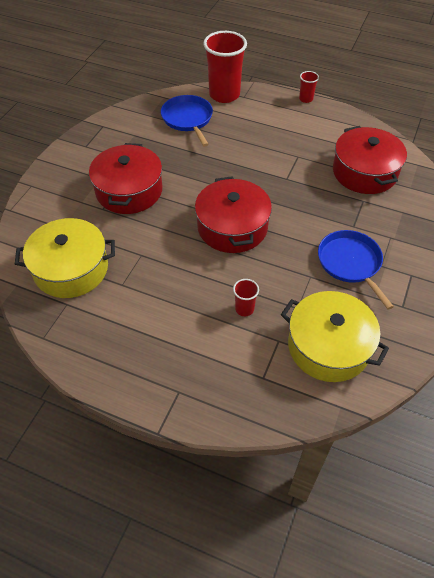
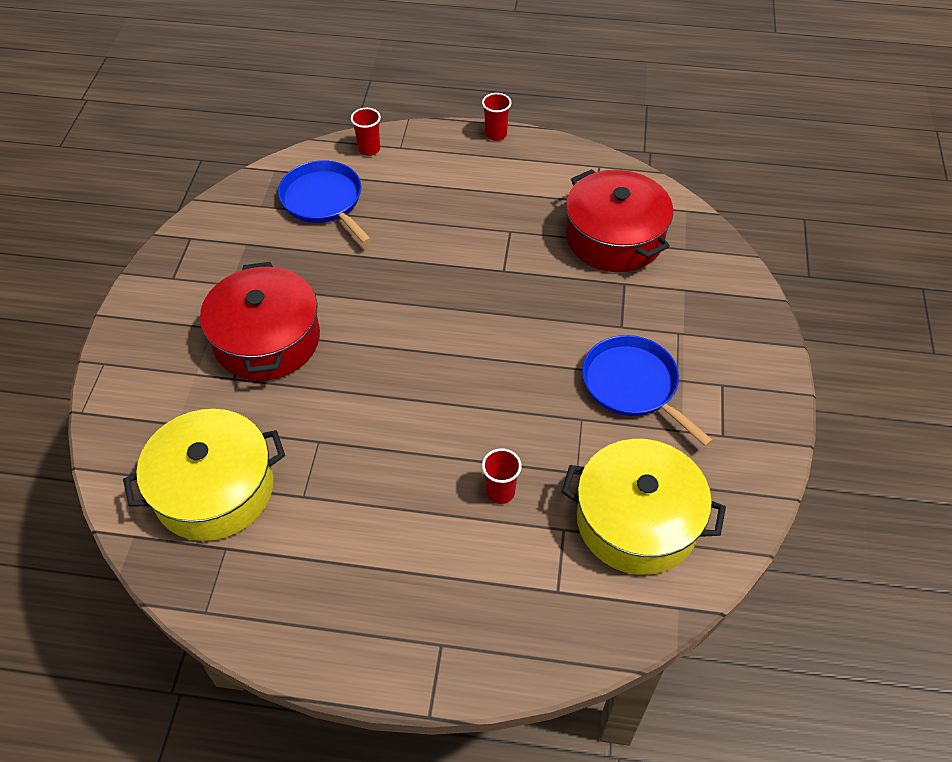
camera: 15 degrees left, 0 degrees up
(224, 95) = (369, 149): red cup -> red cup, size x0.45
(232, 227) = (444, 366): red pot -> none

